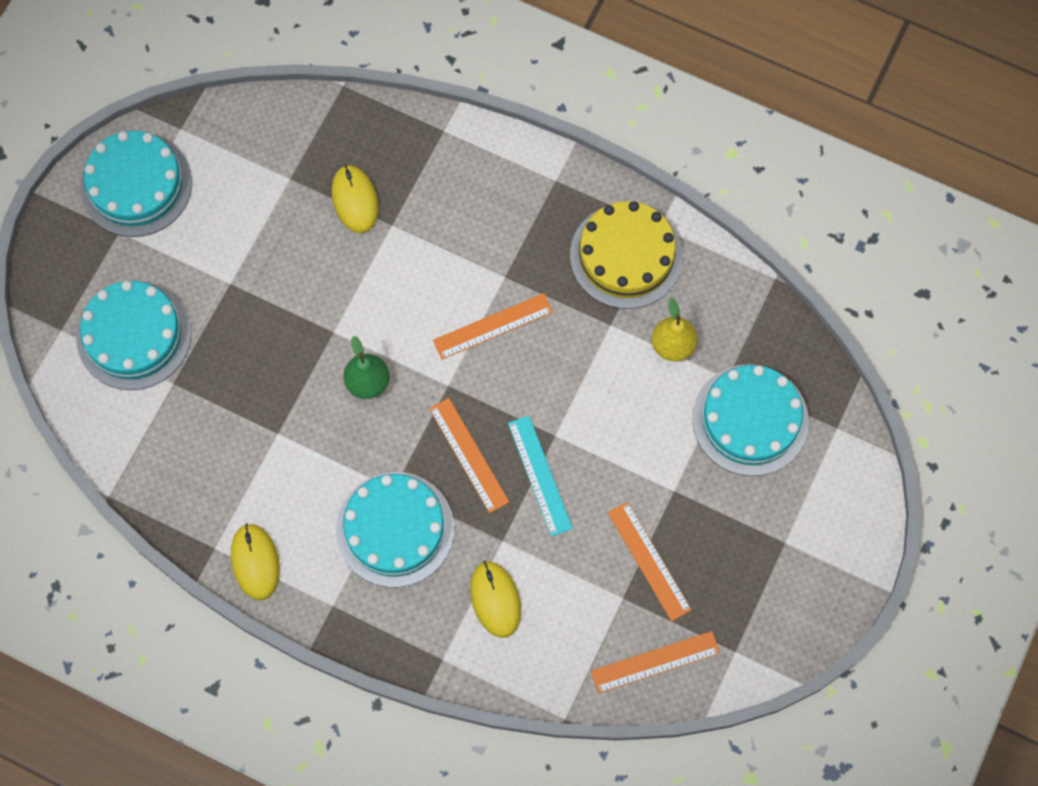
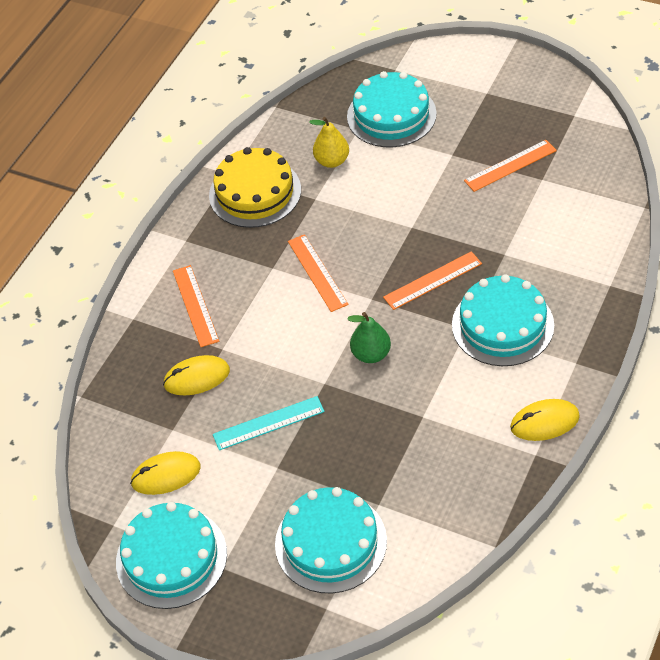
camera: 85 degrees left, 20 degrees down
(495, 599) = (554, 255): yellow mouse -> yellow mouse (166, 475)
(539, 475) = (446, 234): turquoise ruler -> turquoise ruler (268, 423)
(655, 662) = (590, 158): orange ruler -> orange ruler (195, 305)

